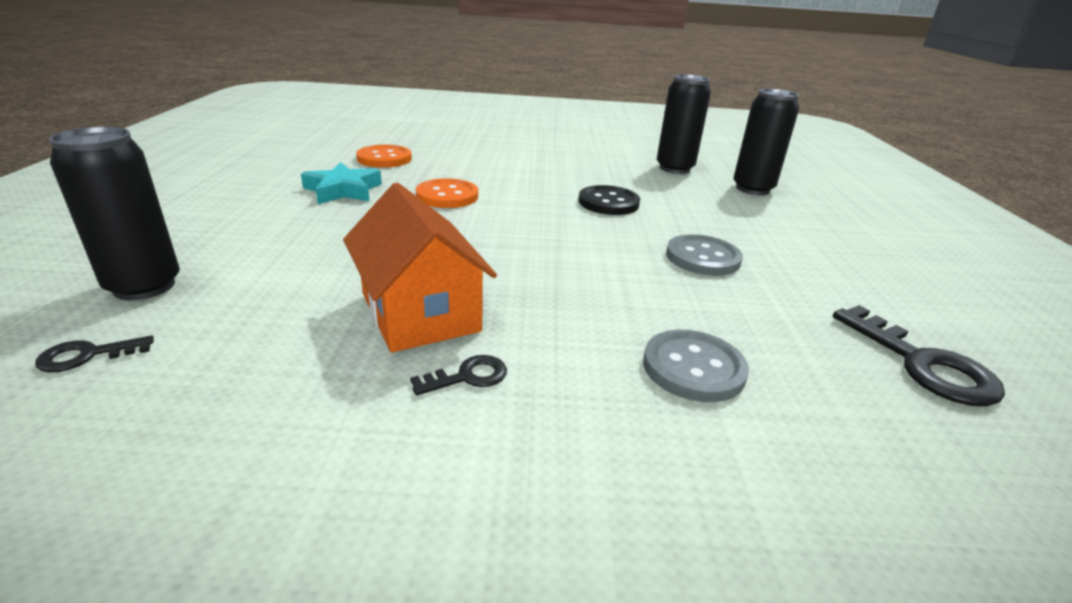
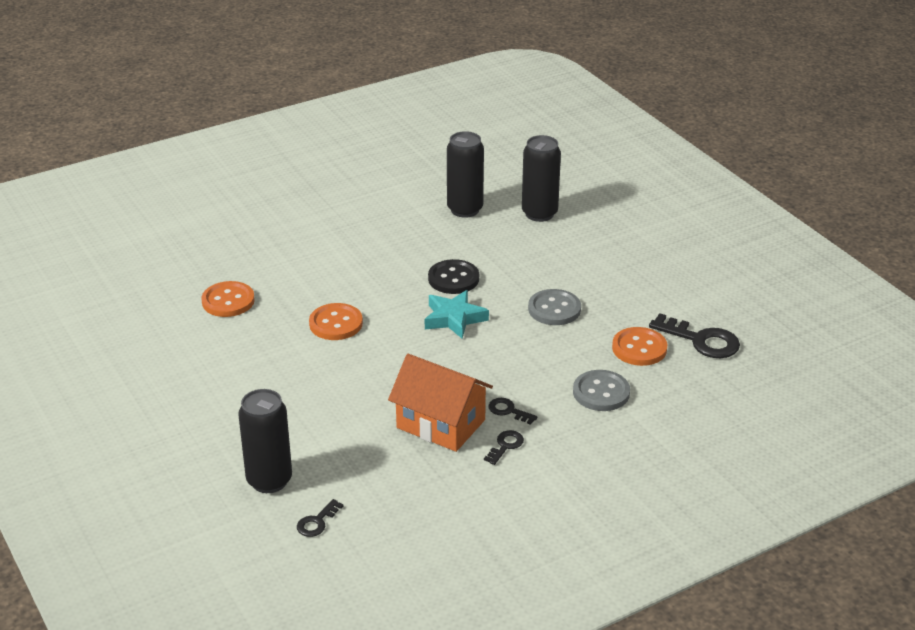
camera: 30 degrees left, 5 degrees up
(343, 190) = (254, 353): turquoise star -> turquoise star (454, 318)
(527, 334) = (508, 411): none -> black key
(800, 336) = (639, 348): none -> orange button

